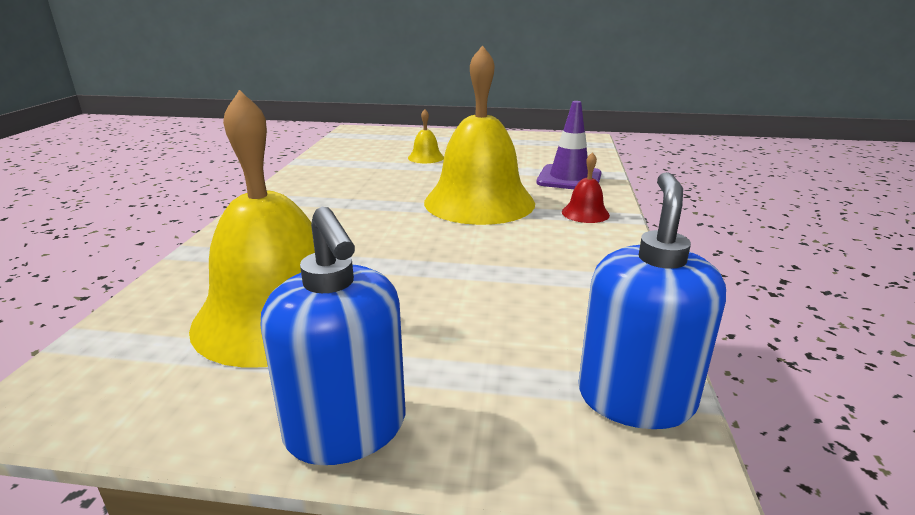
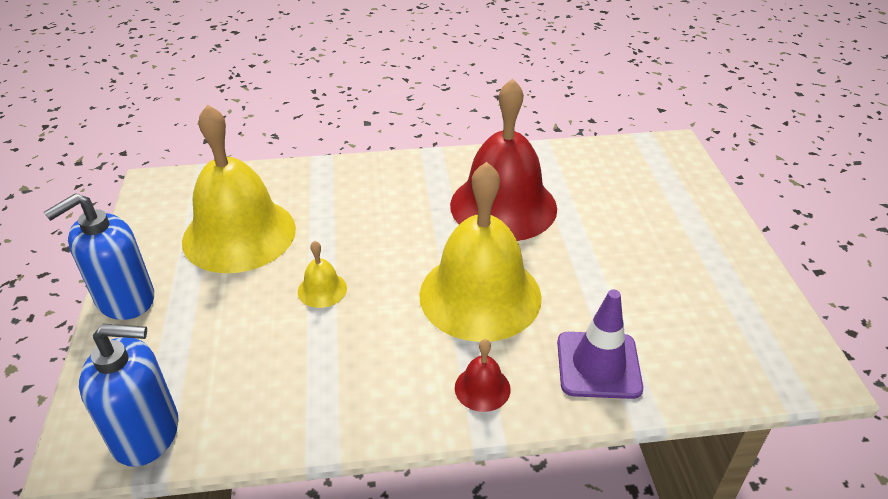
camera: 75 degrees right, 15 degrees up
(371, 181) = (503, 206): none -> red bell
(426, 157) = (604, 225): yellow bell -> yellow bell (322, 289)

